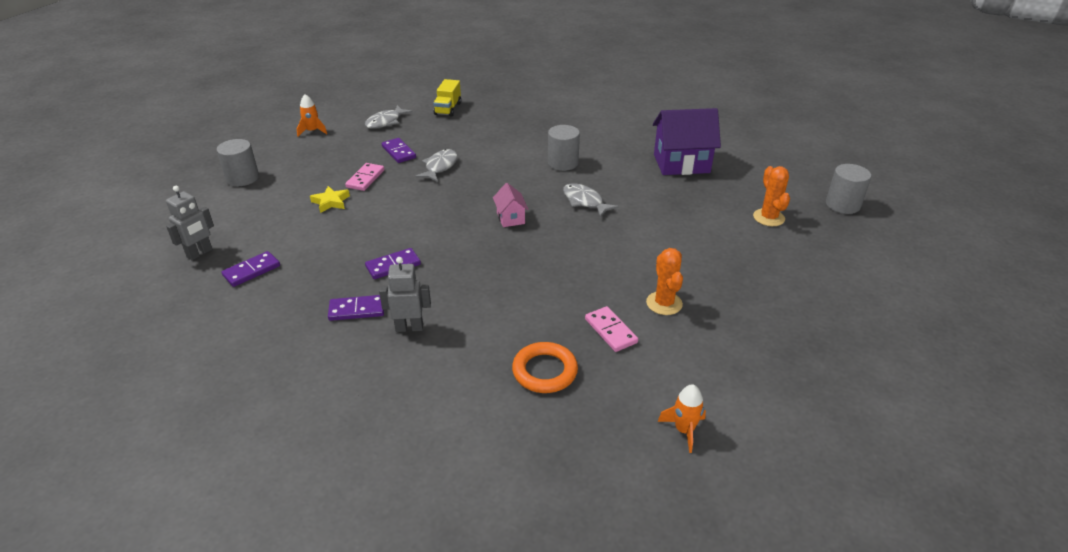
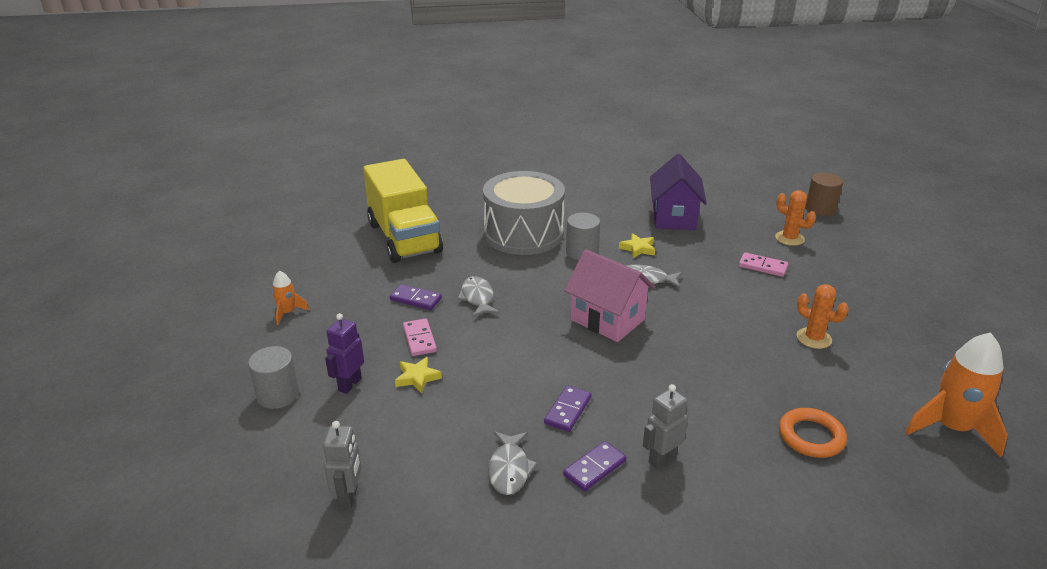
camera: 35 degrees left, 5 degrees down
(252, 271) = (436, 485): purple domino -> none
(287, 189) = (349, 384): none -> purple robot
(385, 122) = (357, 273): grey fish -> grey fish (509, 469)
(448, 109) = (404, 238): yellow truck -> yellow truck, size x2.33
(510, 218) = (607, 320): pink house -> pink house, size x2.00
(537, 134) = (523, 234): none -> grey drum
(611, 331) = (809, 379): pink domino -> pink domino (763, 266)
(612, 176) = (638, 248): none -> yellow star
(681, 163) = (674, 217): purple house -> purple house turned 45 degrees counterclockwise
(684, 430) = (951, 428): orange rocket -> orange rocket, size x1.98
(842, 205) = (820, 209): grey cylinder -> brown cylinder

